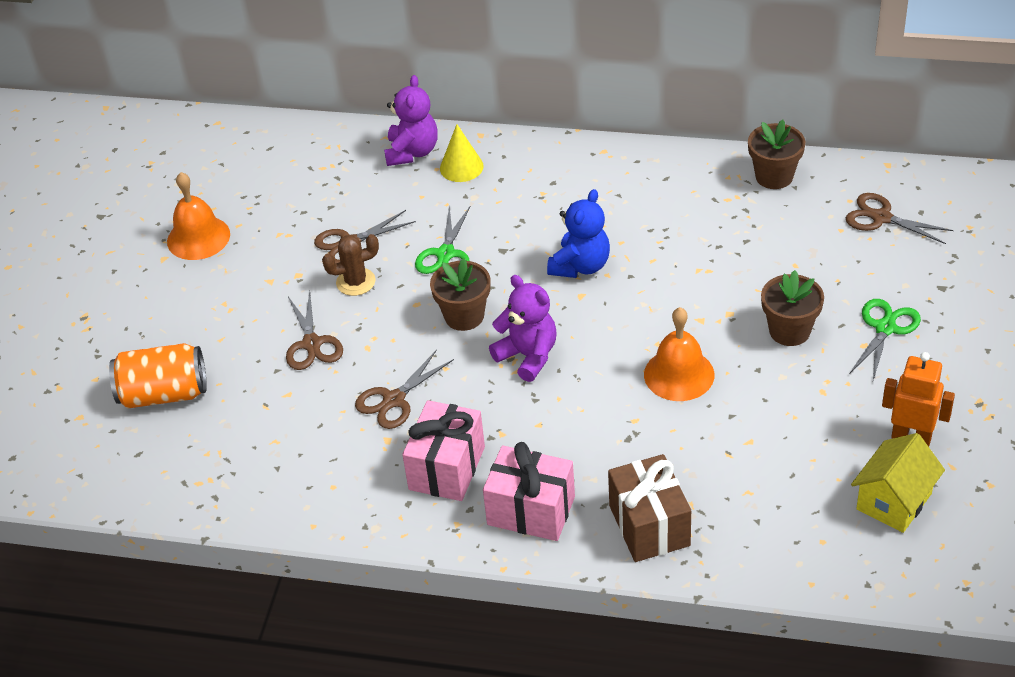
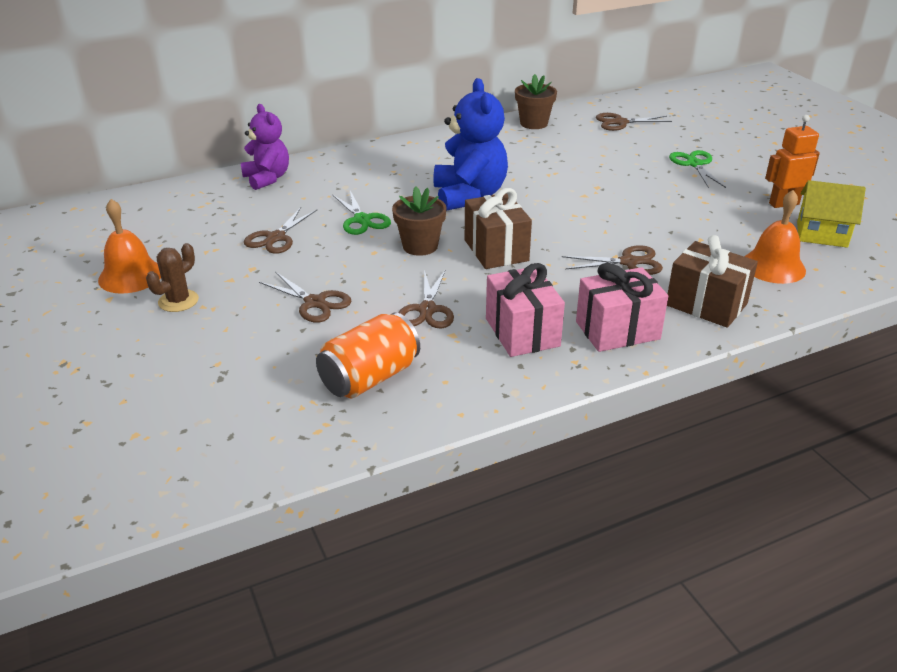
camera: 40 degrees left, 10 degrees down
(164, 394) = (210, 384): orange can -> orange can (370, 378)
(356, 282) = (308, 256): brown cactus -> brown cactus (178, 301)
(461, 167) = (316, 175): yellow cone -> none
(528, 356) = (496, 250): purple teddy bear -> brown gift
(580, 266) = (469, 196): blue teddy bear -> blue teddy bear, size x1.50
(638, 435) = (628, 262): none -> brown scissors
(679, 374) = (609, 224): orange bell -> orange bell (773, 266)
(789, 331) = (644, 183): brown flower pot -> none
(894, 501) = (821, 234): yellow house -> yellow house turned 75 degrees counterclockwise

